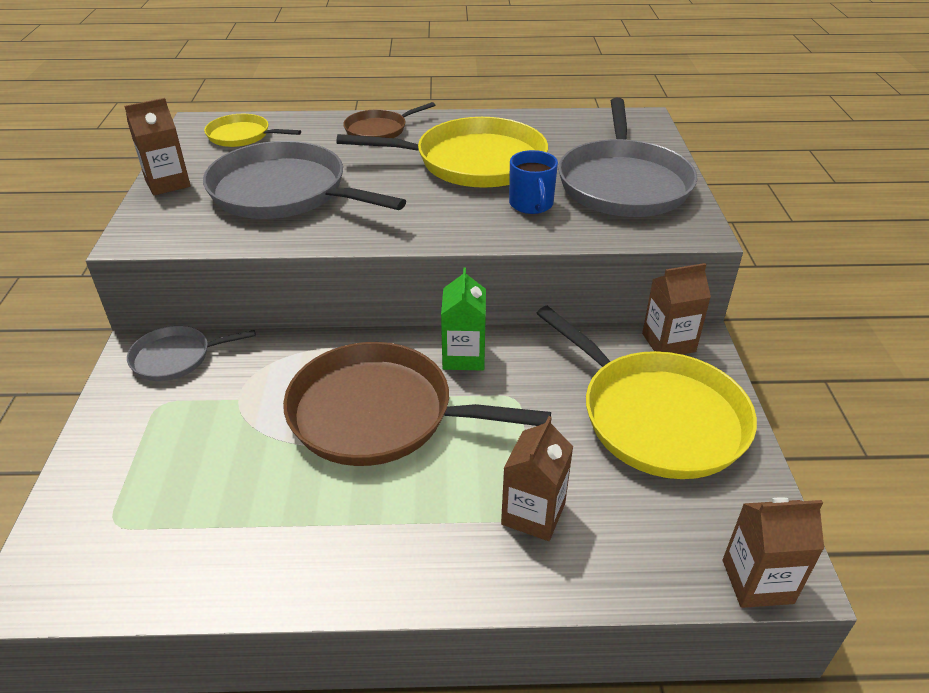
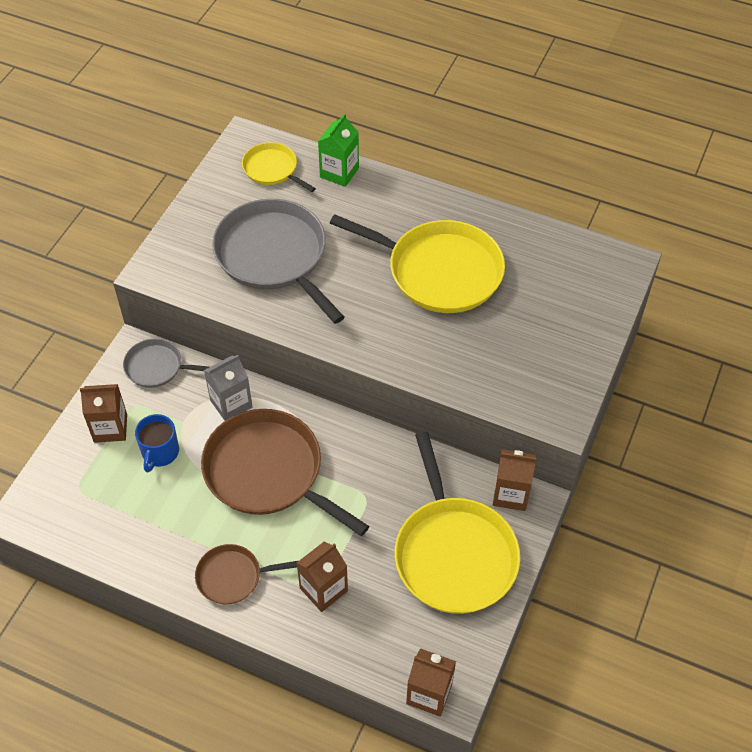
camera: 25 degrees right, 15 degrees up
(167, 183) = (194, 214): brown carton -> brown carton (110, 428)
(292, 363) = (231, 404): none -> grey carton
(379, 130) = (385, 199): brown pan -> brown pan (232, 577)
(464, 356) = (352, 445): green carton -> green carton (339, 172)
(531, 204) = (453, 341): blue mug -> blue mug (160, 452)
(623, 183) = (544, 343): grey pan -> none

